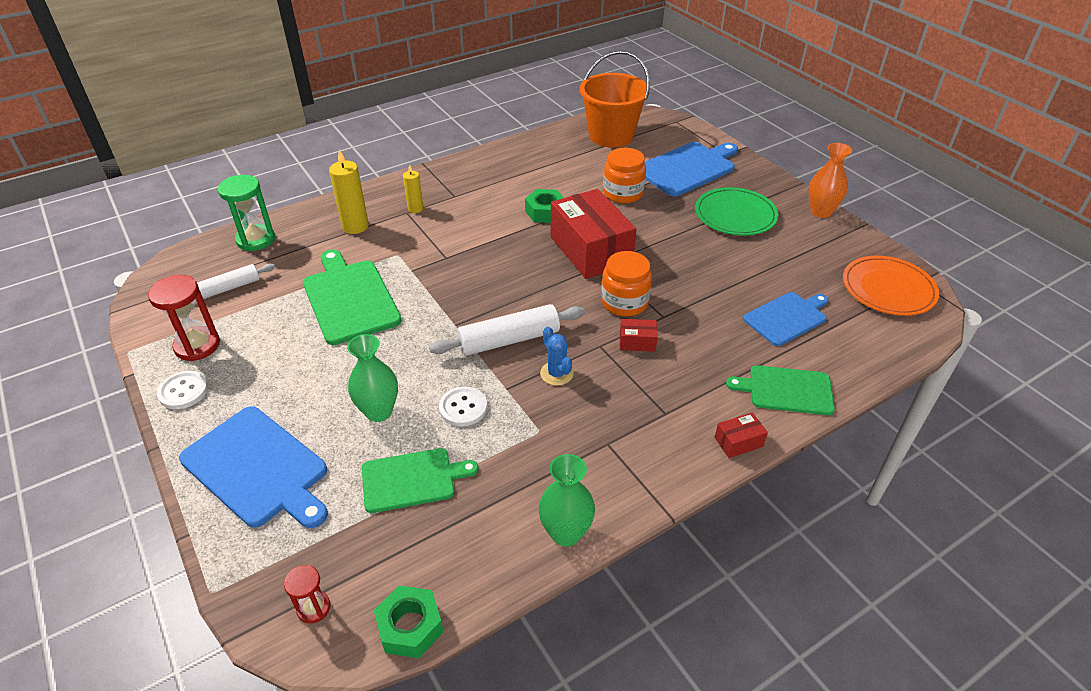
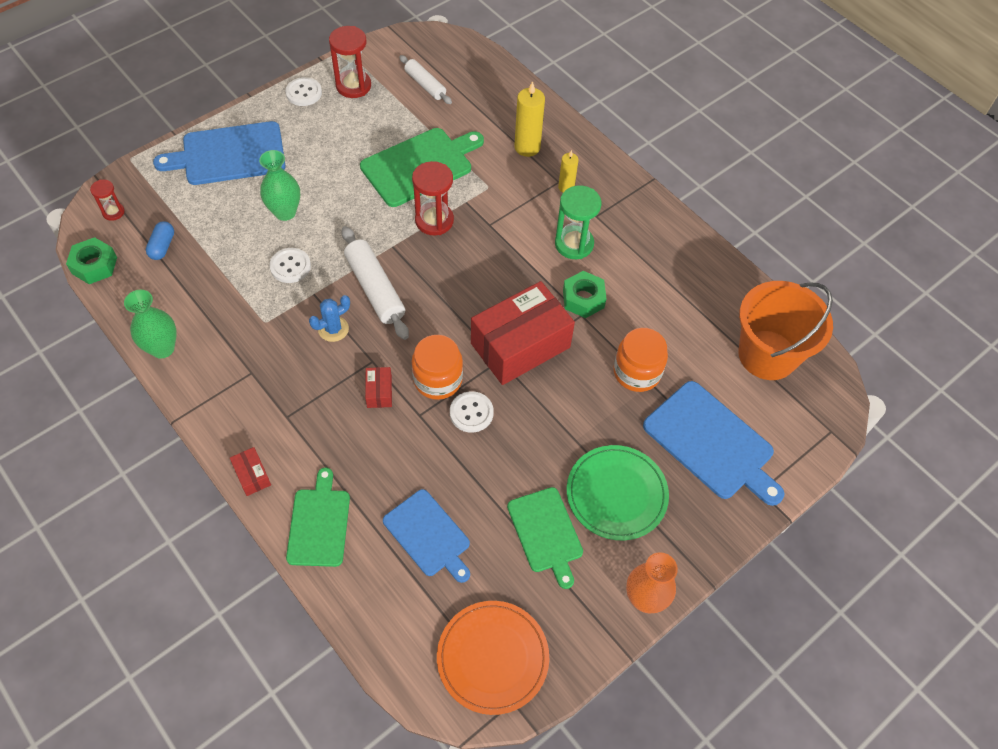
camera: 80 degrees right, 15 degrees up
(256, 240) = (494, 83): green hourglass -> green hourglass (574, 244)
(257, 468) = (229, 154): blue cutting board -> blue cutting board turned 45 degrees clockwise
(397, 540) = (162, 246): none -> blue capsule
(412, 480) = (216, 245): green cutting board -> green cutting board (546, 533)
(429, 293) = (434, 220): none -> red hourglass
(661, 284) = (471, 413): none -> white button

